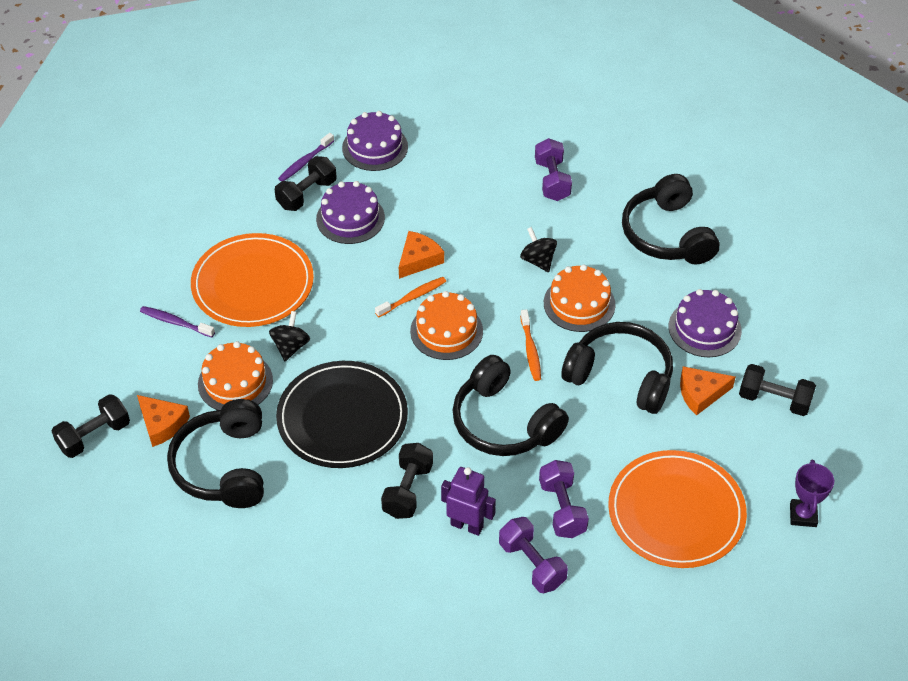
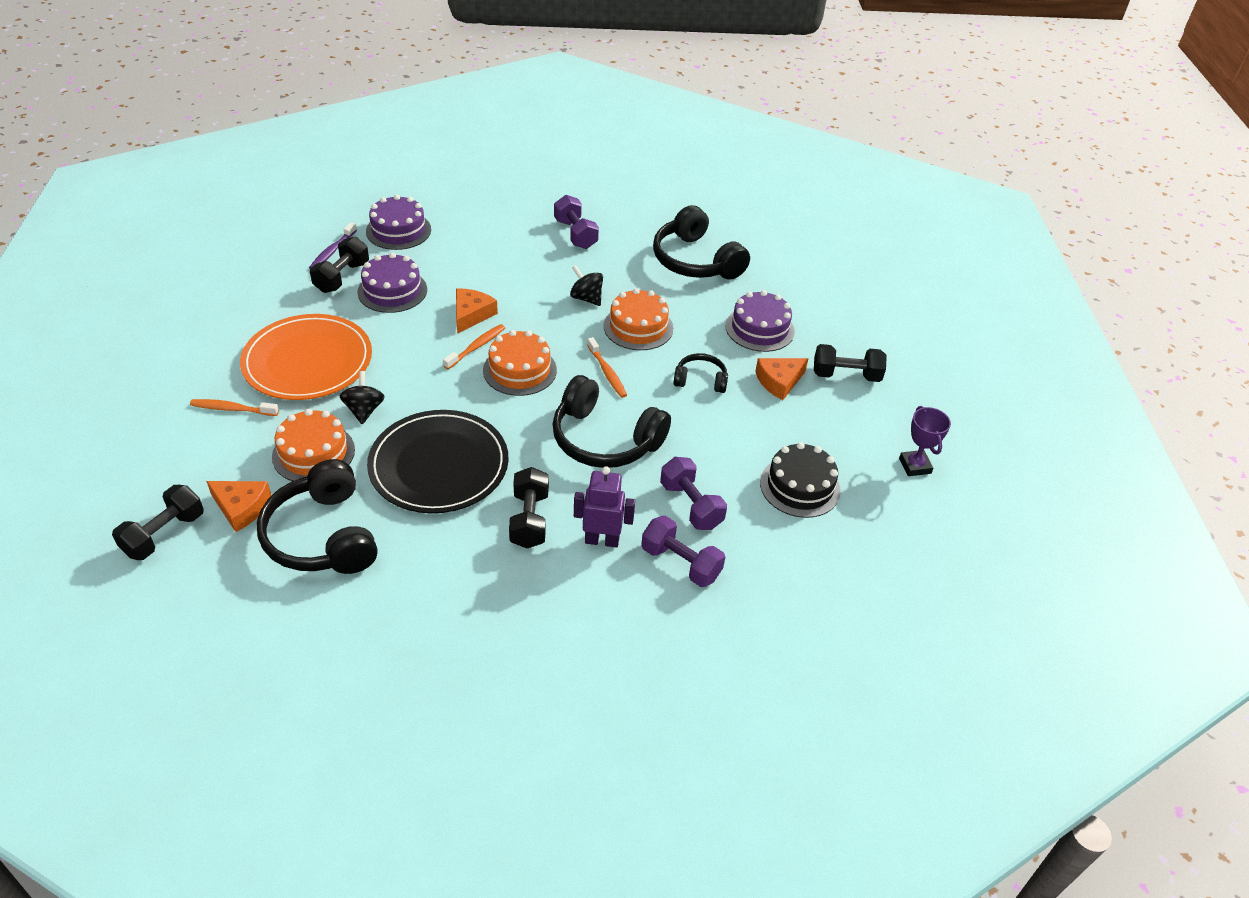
camera: 20 degrees left, 5 degrees down
(175, 322) = (232, 409): purple toothbrush -> orange toothbrush
(620, 376) = (700, 380): black headphones -> black headphones, size x0.52
(676, 512) = (800, 486): orange plate -> black cake

